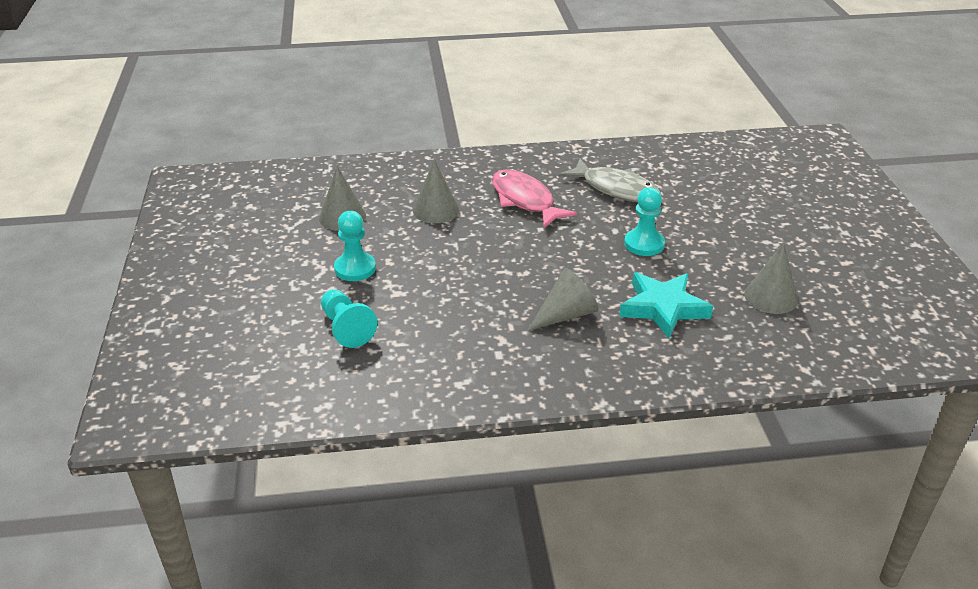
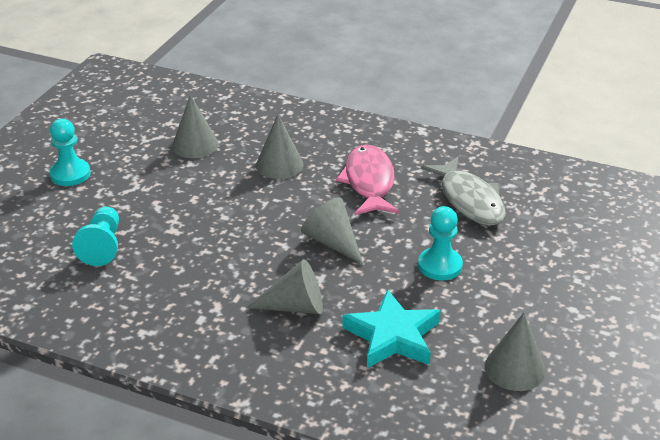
camera: 30 degrees right, 0 degrees up
(355, 268) = (160, 195): turquoise pawn -> turquoise pawn (70, 174)
(544, 255) = (332, 242): none -> grey cone

